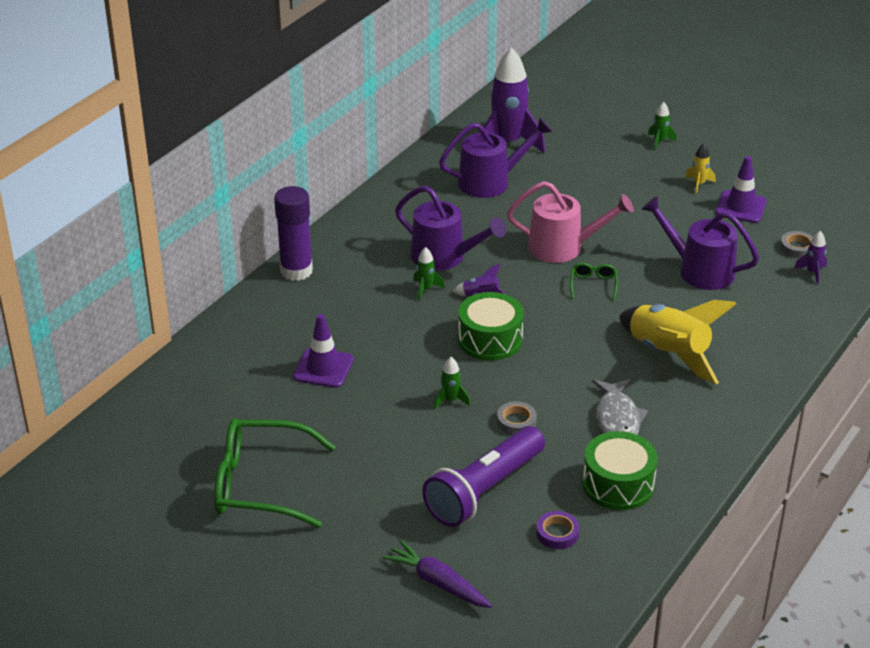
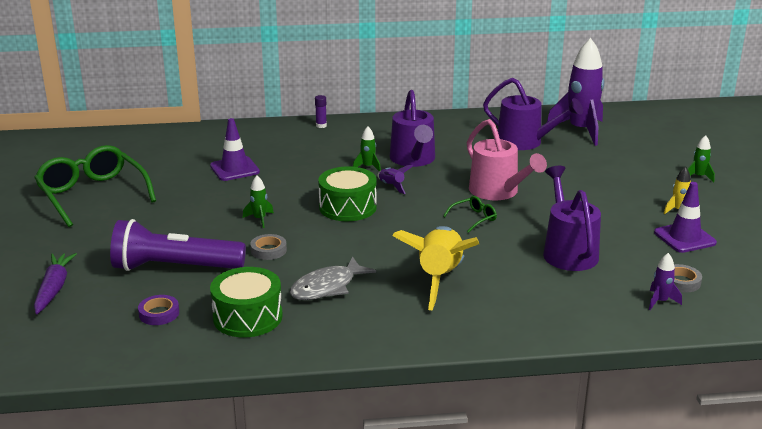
camera: 50 degrees right, 10 degrees down
(296, 271) = (321, 125): purple glue stick -> purple glue stick, size x0.42

